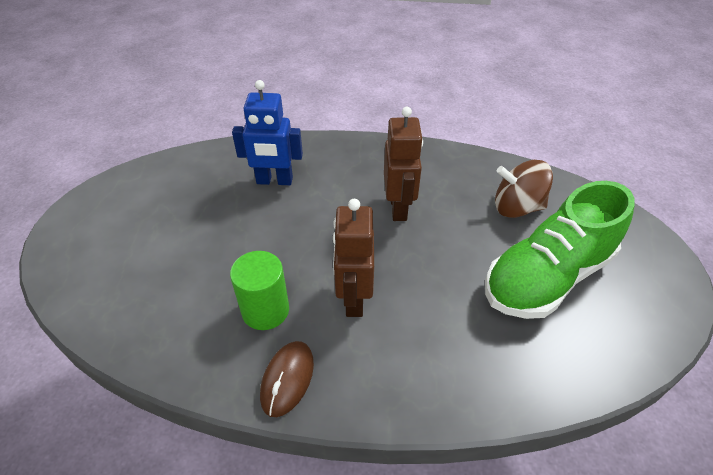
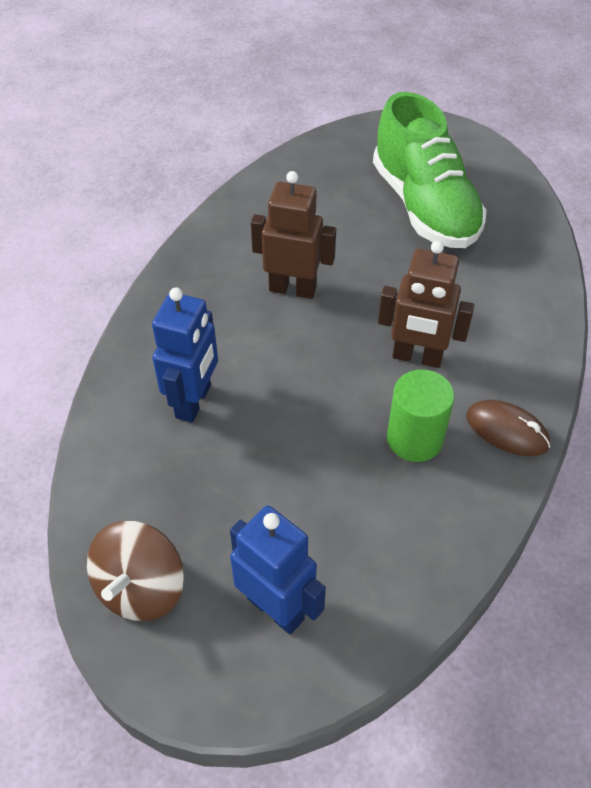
camera: 75 degrees left, 5 degrees up
(113, 255) = (276, 608): none -> blue robot
(517, 207) = (326, 196): brown spinning top -> brown spinning top (141, 588)

